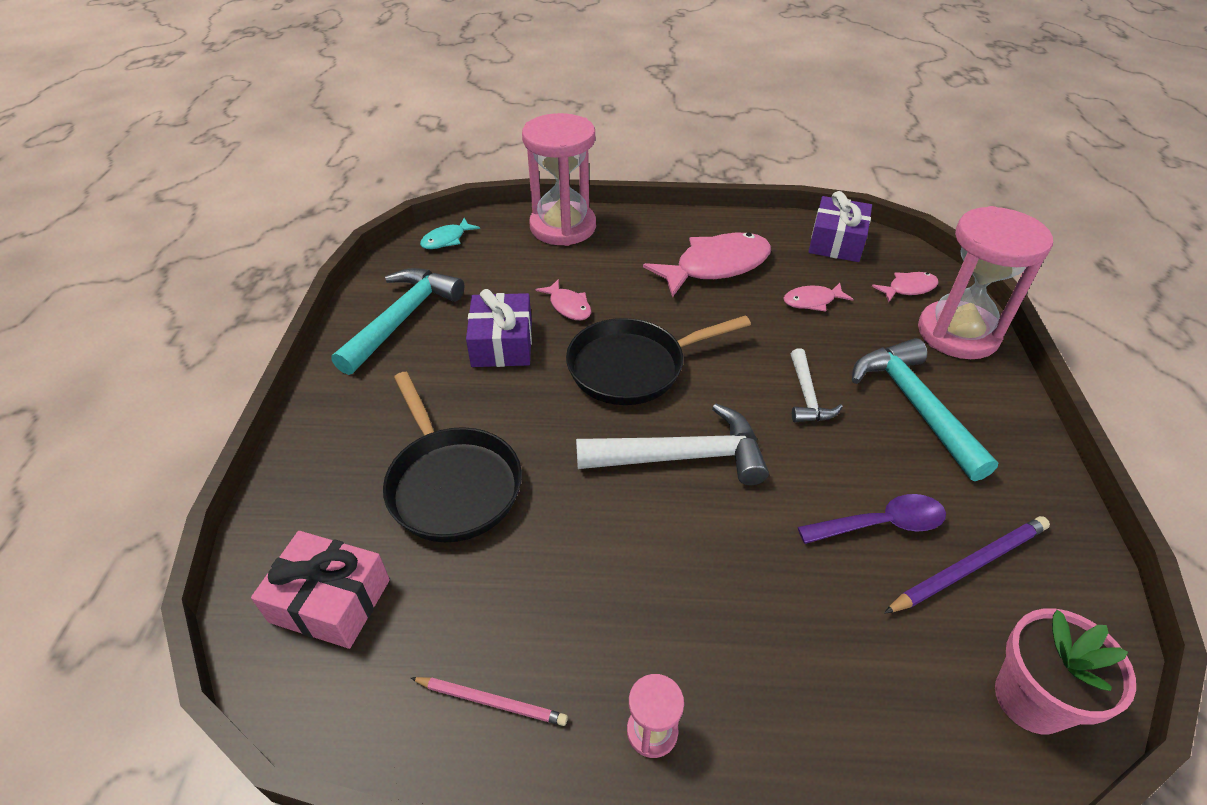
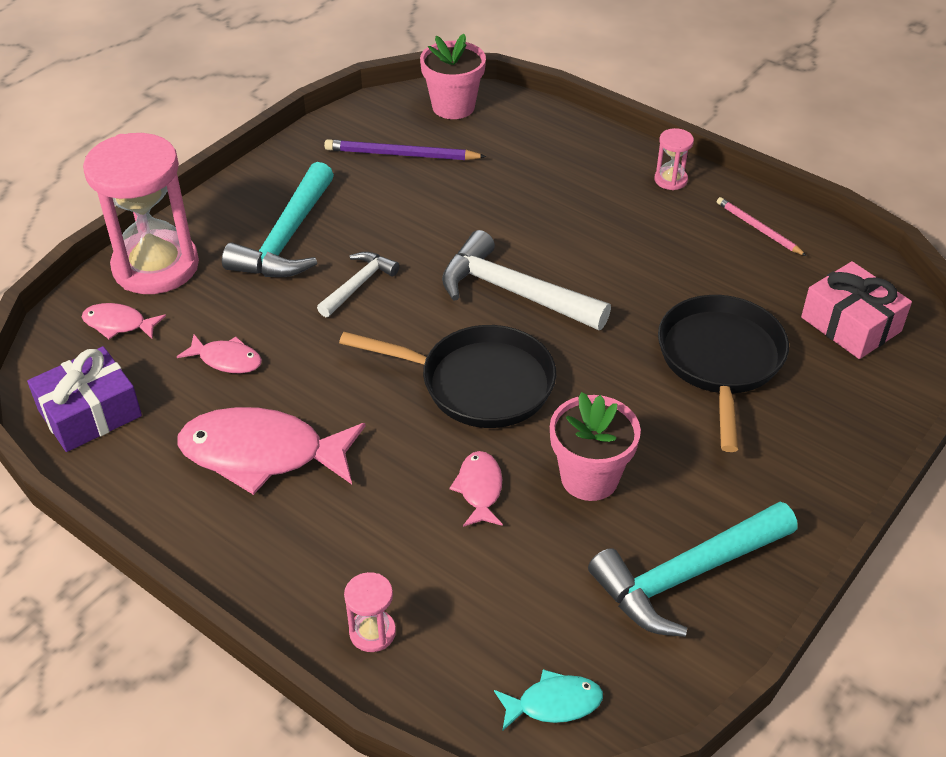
camera: 145 degrees left, 0 degrees up
(502, 343) = (589, 478): purple gift -> pink flower pot
(563, 227) = (372, 632): pink hourglass -> pink hourglass, size x0.42
(881, 524) = (424, 193): purple spoon -> none

